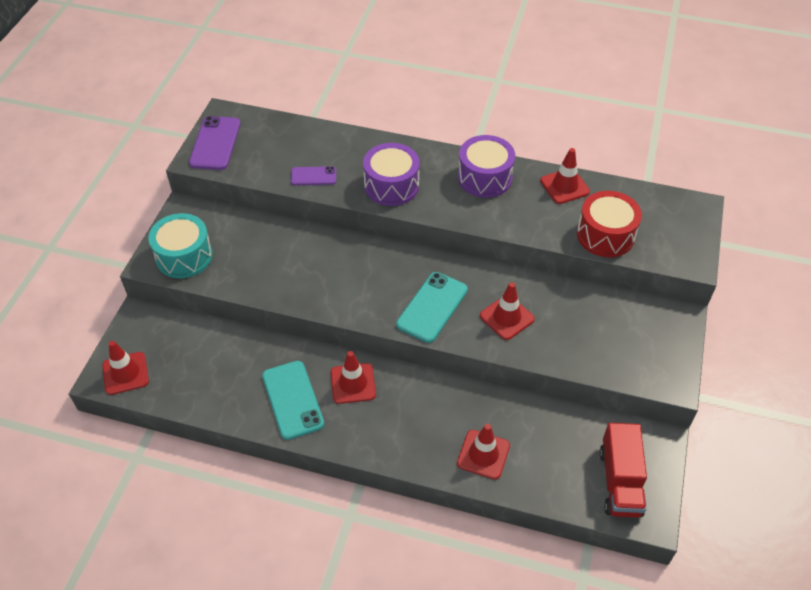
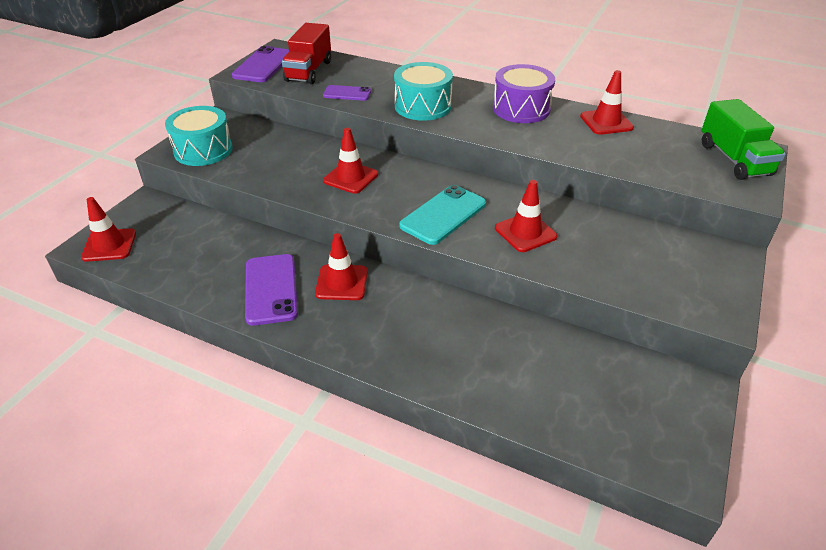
camera: 10 degrees right, 10 degrees down
(292, 400) = (271, 289): turquoise phone -> purple phone
(391, 185) = (423, 106): purple drum -> turquoise drum
(483, 454) = (474, 371): red traffic cone -> red traffic cone (350, 177)
(605, 235) = (648, 162): red drum -> none
(619, 481) = (645, 425): red truck -> red truck (309, 71)
(678, 221) = (734, 159): none -> green truck

